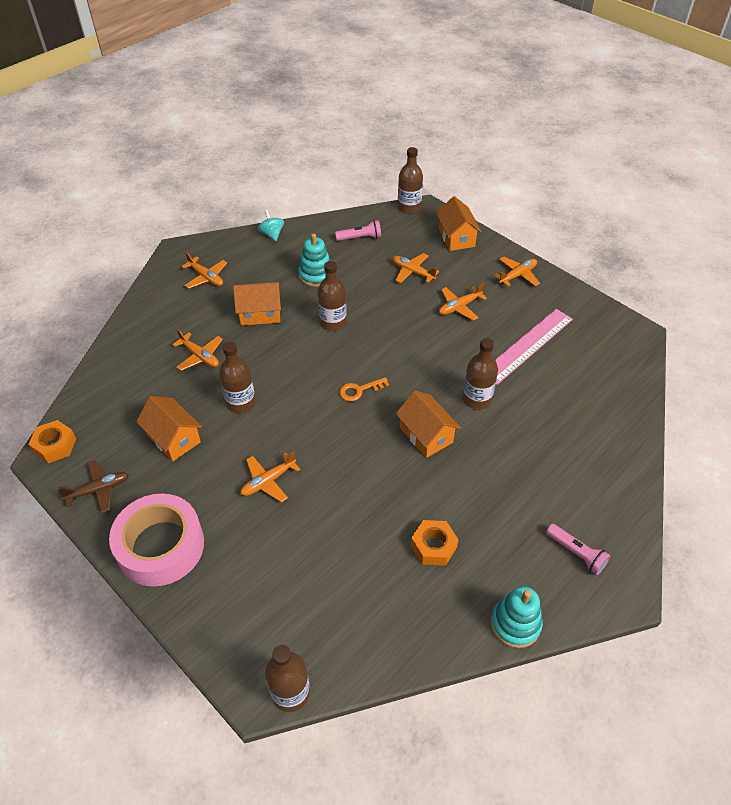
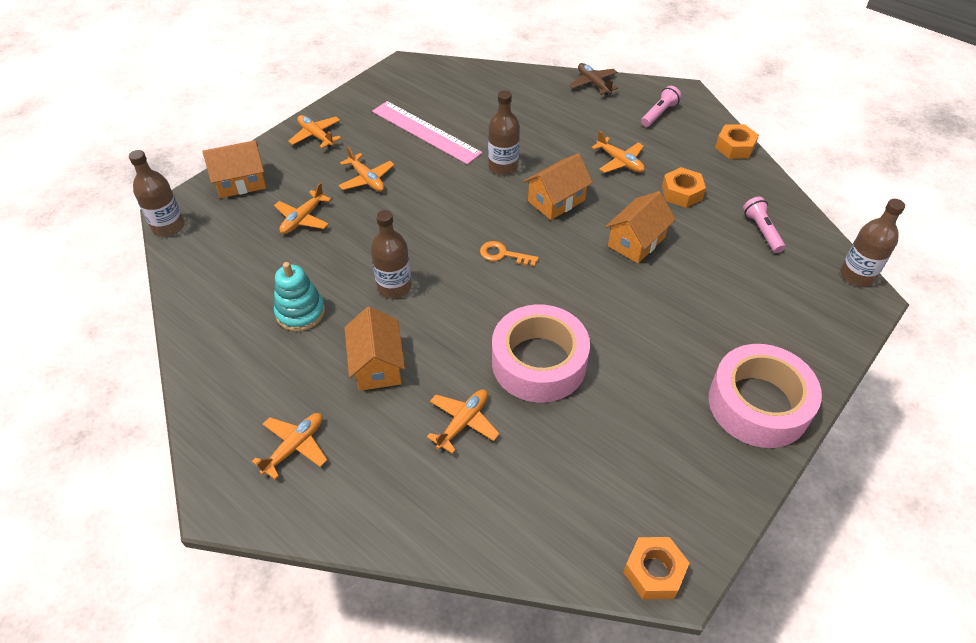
camera: 95 degrees left, 0 degrees up
(99, 490) = (707, 491): brown plane -> brown plane (593, 83)
(174, 438) = (609, 424): orange house -> orange house (636, 242)
(241, 403) = (539, 362): brown bottle -> pink tape
(268, 481) = (646, 320): orange plane -> orange plane (620, 162)
(272, 234) = (200, 375): turquoise spinning top -> none
(359, 390) = (503, 254): orange key -> orange key turned 135 degrees clockwise
(360, 238) = (226, 272): pink flashlight -> pink flashlight (761, 231)
(515, 624) = (735, 147): turquoise stacking toy -> orange nut

